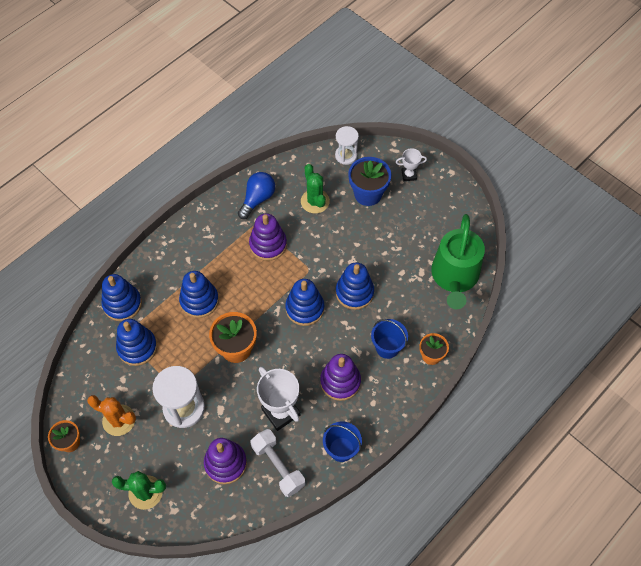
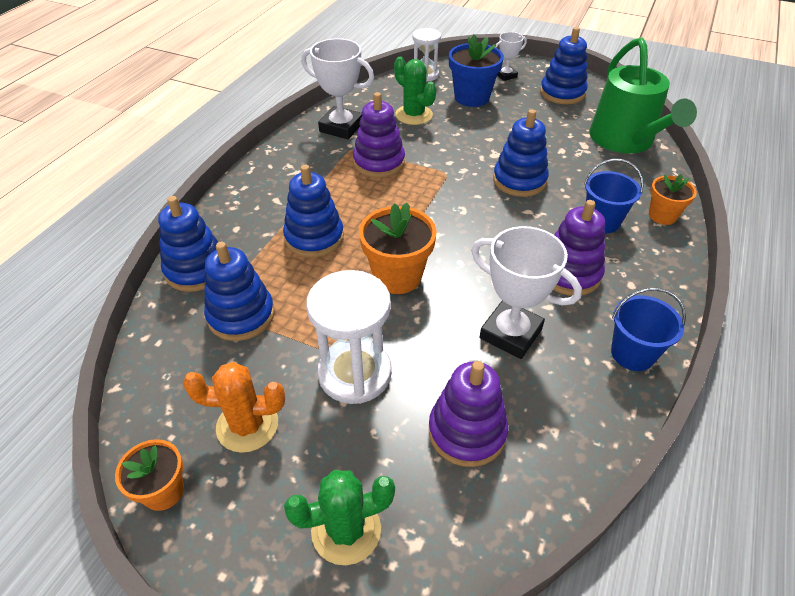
camera: 20 degrees left, 15 degrees down
(257, 199) = (341, 127): blue light bulb -> white trophy
(278, 466) = (554, 407): white dumbbell -> none
(305, 308) = (466, 210): blue stacking toy -> blue stacking toy (562, 93)

